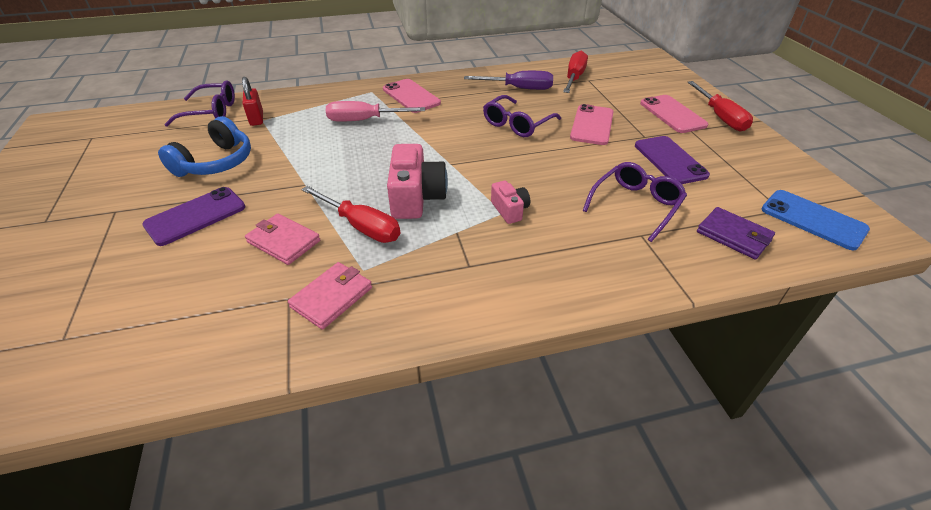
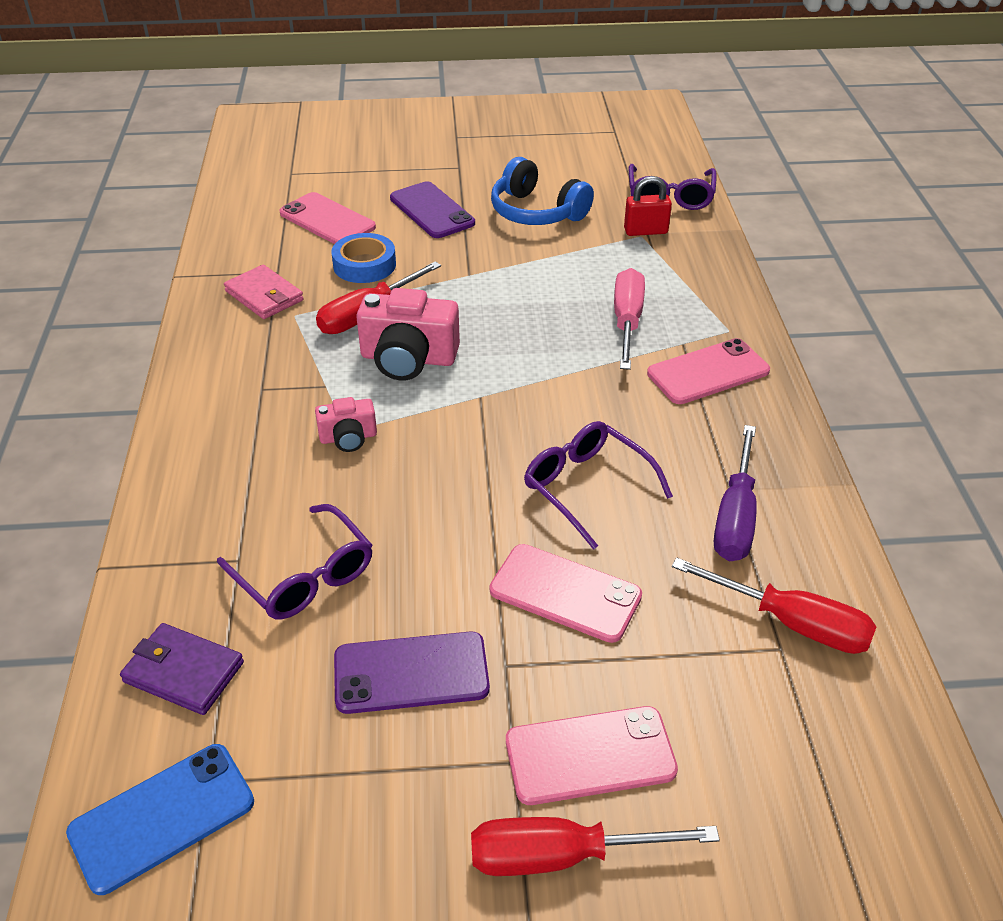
camera: 100 degrees right, 0 degrees up
(192, 282) = (327, 220): none -> pink phone
(283, 241) = (364, 265): pink wallet -> blue tape
(733, 235) = (183, 672): purple wallet -> purple wallet turned 60 degrees clockwise

